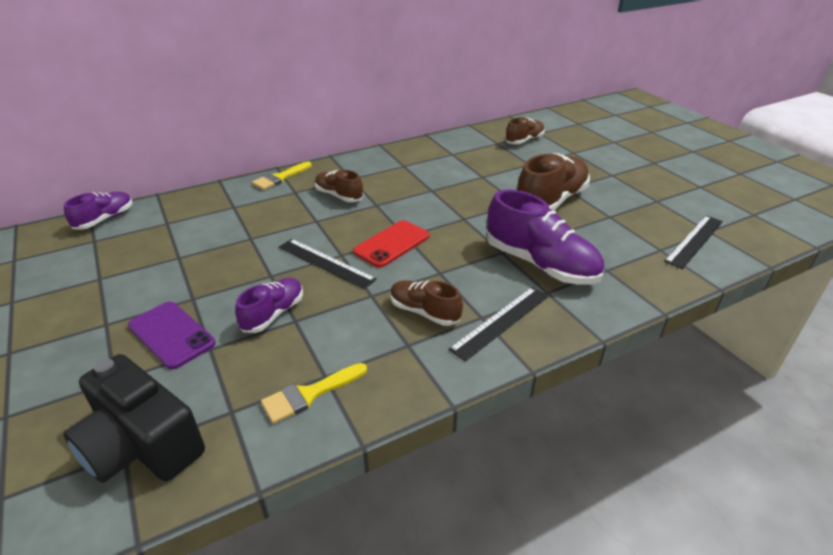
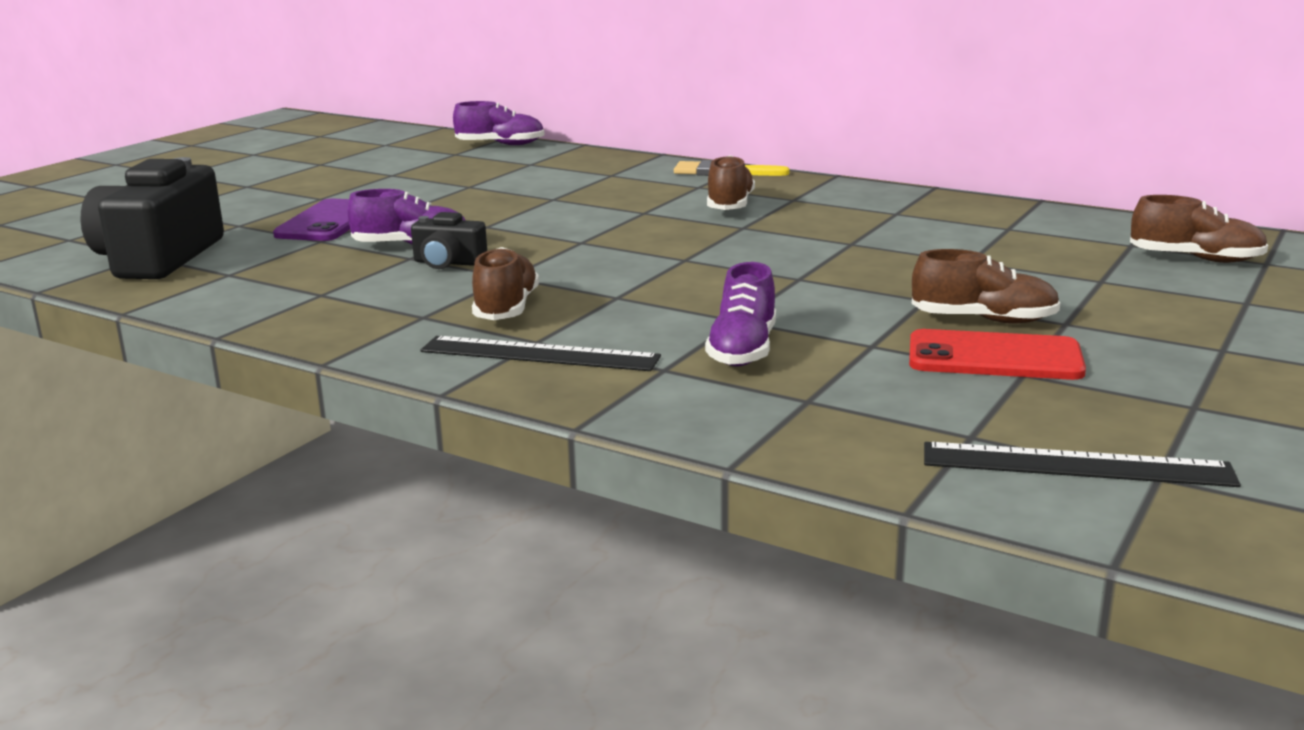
camera: 60 degrees right, 15 degrees down
(309, 394) = (282, 295): yellow brush -> none
(323, 309) = (448, 263): none -> black camera
(325, 263) = (549, 240): black ruler -> none
(392, 244) = (650, 257): red phone -> red phone (994, 357)
(540, 264) = (743, 350): purple shoe -> purple shoe, size x0.57
(551, 201) = (984, 320): brown shoe -> brown shoe, size x0.57

